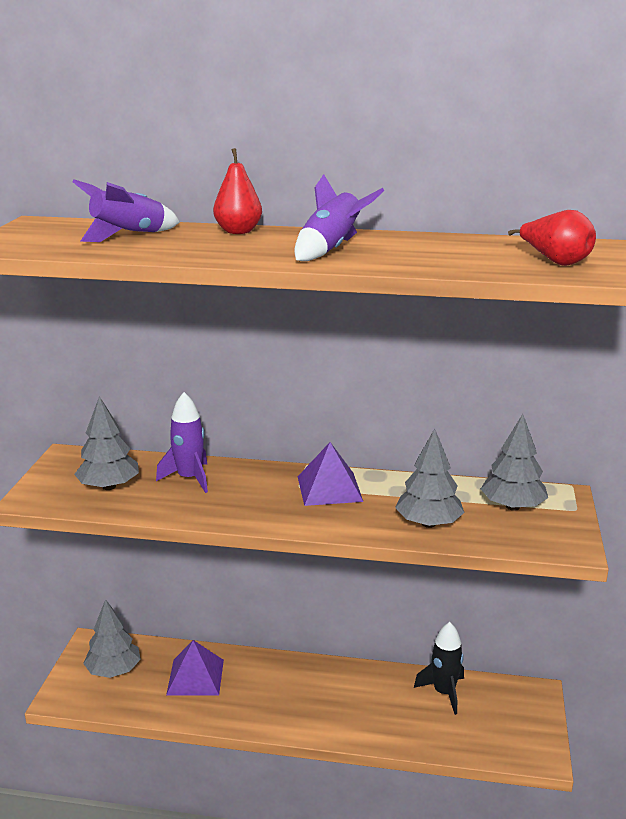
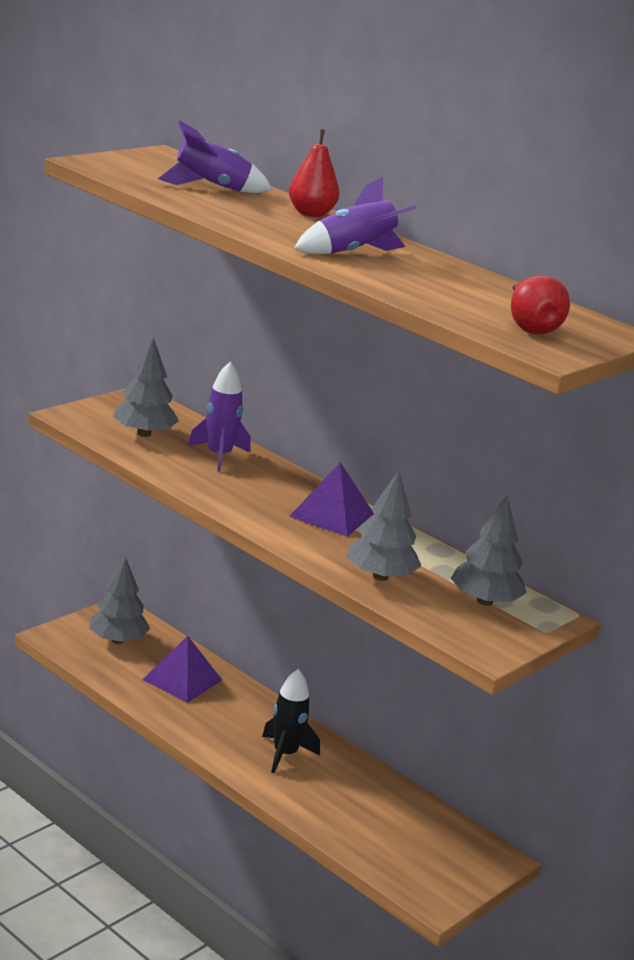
camera: 30 degrees right, 0 degrees up
(444, 692) = (401, 808): black rocket -> black rocket (285, 754)

